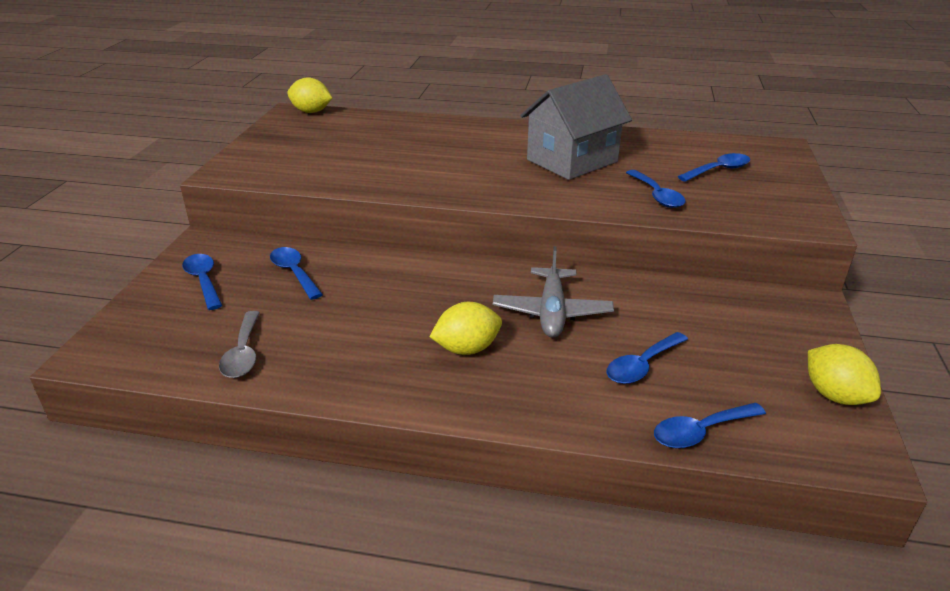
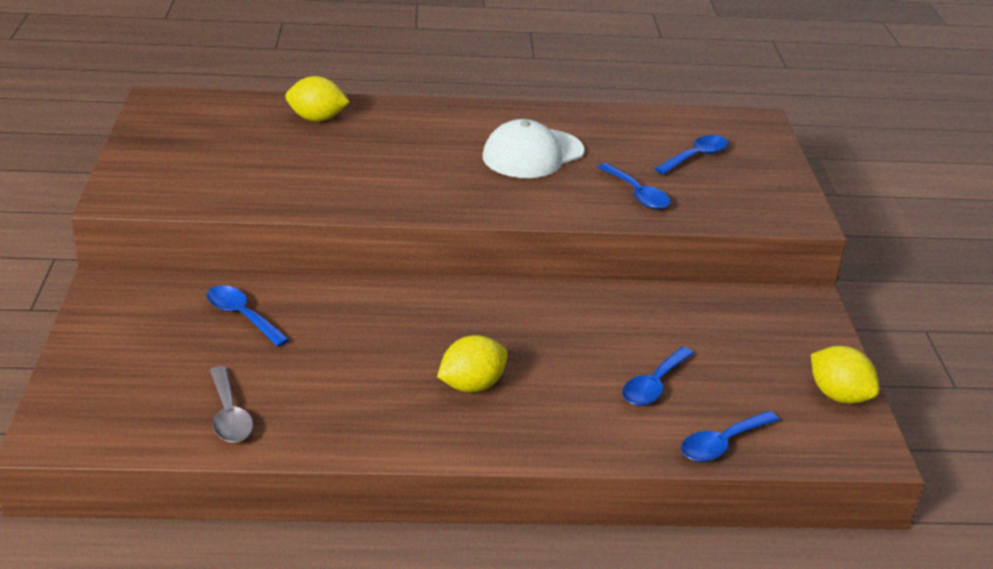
camera: 15 degrees left, 0 degrees up
(204, 281) = (137, 336): blue spoon -> none
(311, 112) = (185, 99): yellow lemon -> yellow lemon (317, 119)
(552, 312) = (548, 336): grey plane -> none
(572, 161) = (532, 154): grey house -> white cap

